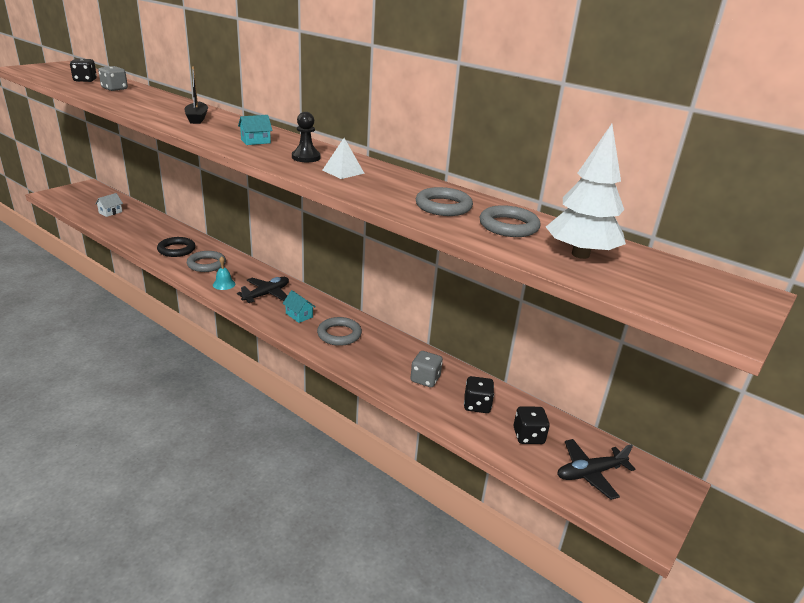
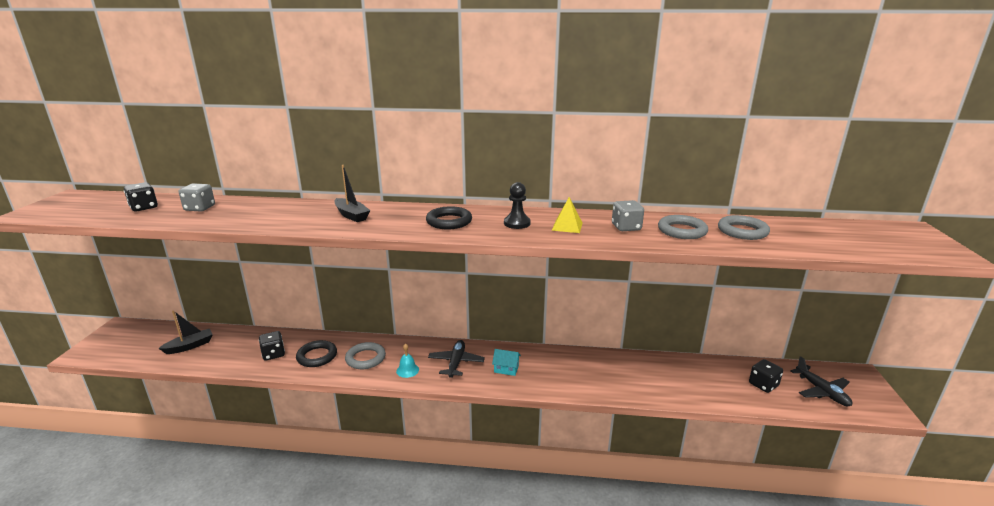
camera: 30 degrees left, 5 degrees down
(110, 212) = (190, 346): white house -> black boat
(255, 141) = (449, 221): turquoise house -> black ring
(339, 334) = (556, 370): grey ring -> none
(343, 171) = (567, 226): white pyramid -> yellow pyramid
(425, 379) = (657, 376): grey dice -> grey dice (626, 227)
(477, 405) = (710, 379): black dice -> black dice (273, 354)
(580, 254) = (811, 236): white tree -> none
(590, 473) = (822, 391): black plane -> black plane turned 60 degrees counterclockwise

